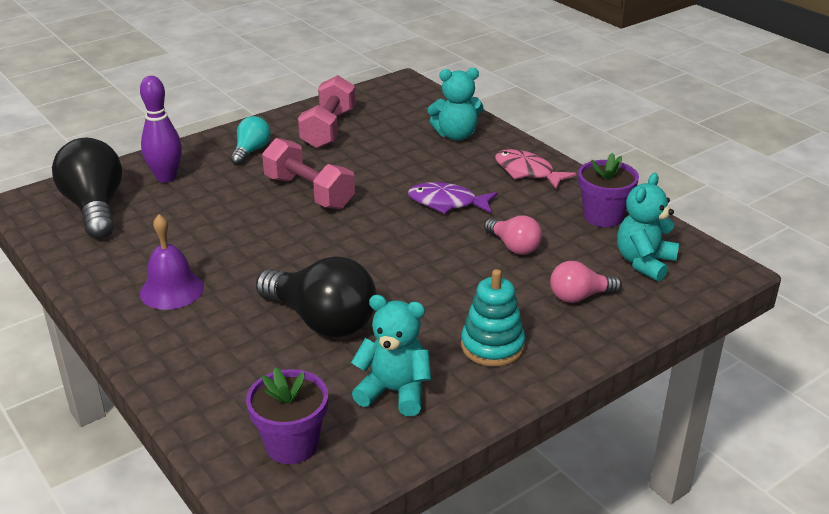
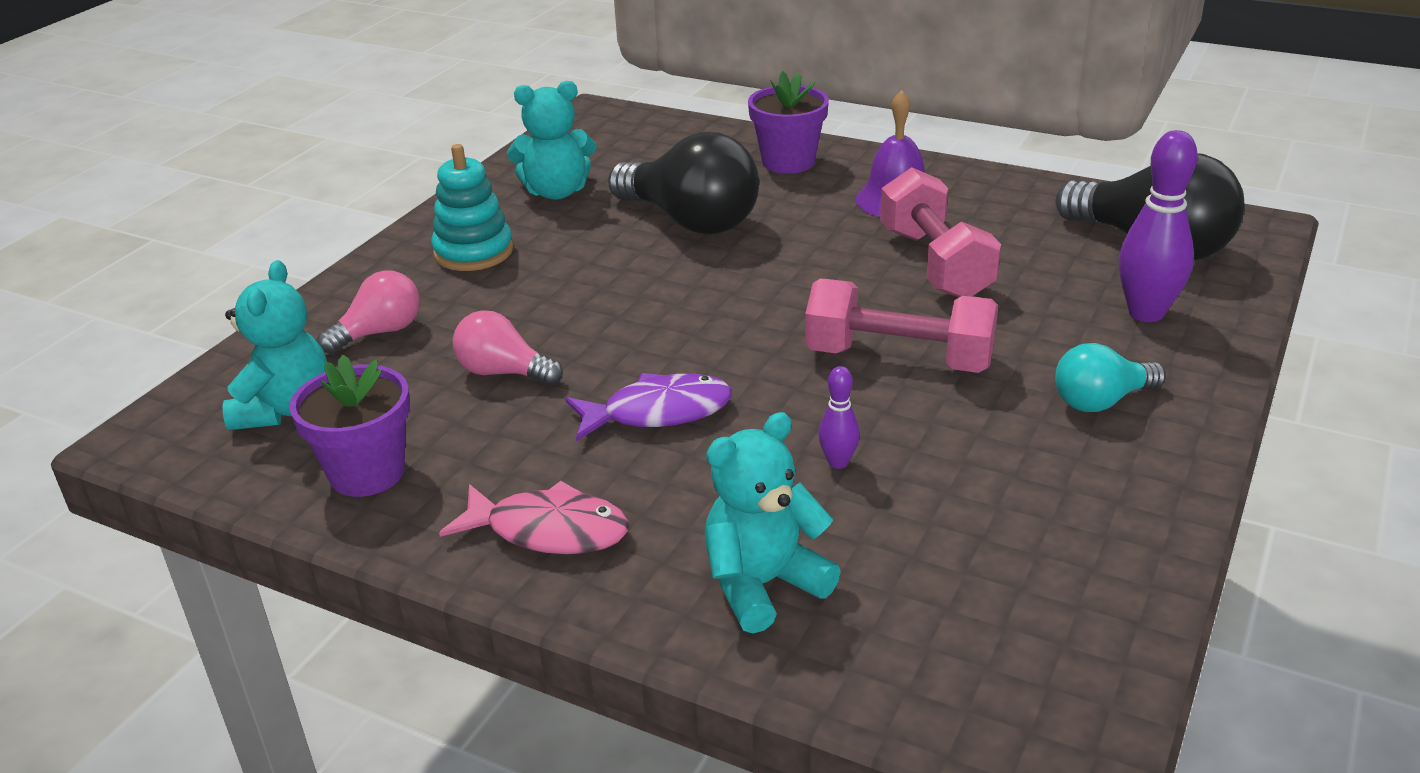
camera: 155 degrees right, 0 degrees up
(251, 151) = (1101, 401): turquoise light bulb -> turquoise light bulb turned 75 degrees clockwise
(292, 445) = (620, 141): purple flower pot -> purple flower pot (788, 162)
(322, 320) = (690, 221): black light bulb -> black light bulb turned 150 degrees counterclockwise
(328, 129) = (1040, 503): pink dumbbell -> pink dumbbell (935, 264)
(387, 161) = (838, 462): none -> purple bowling pin

